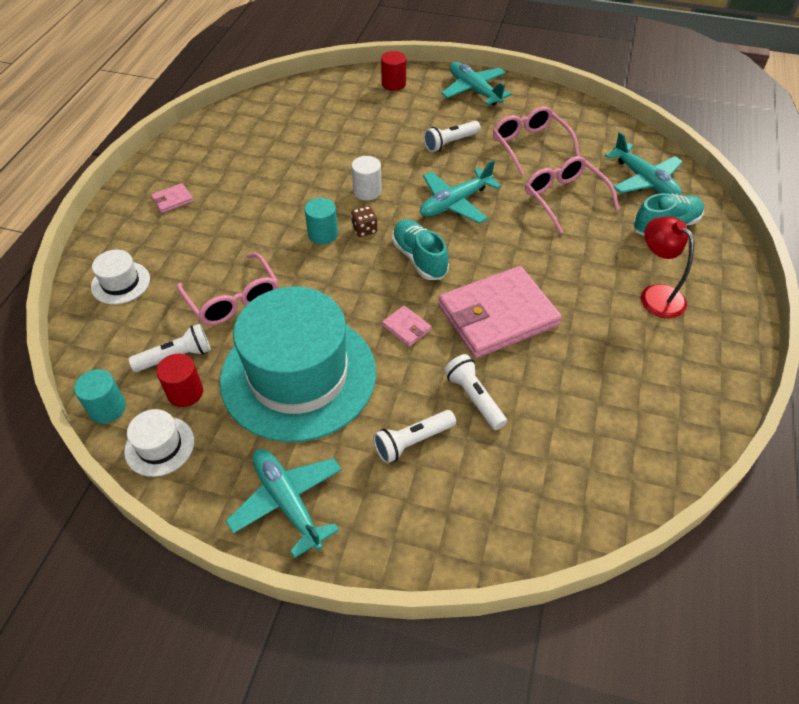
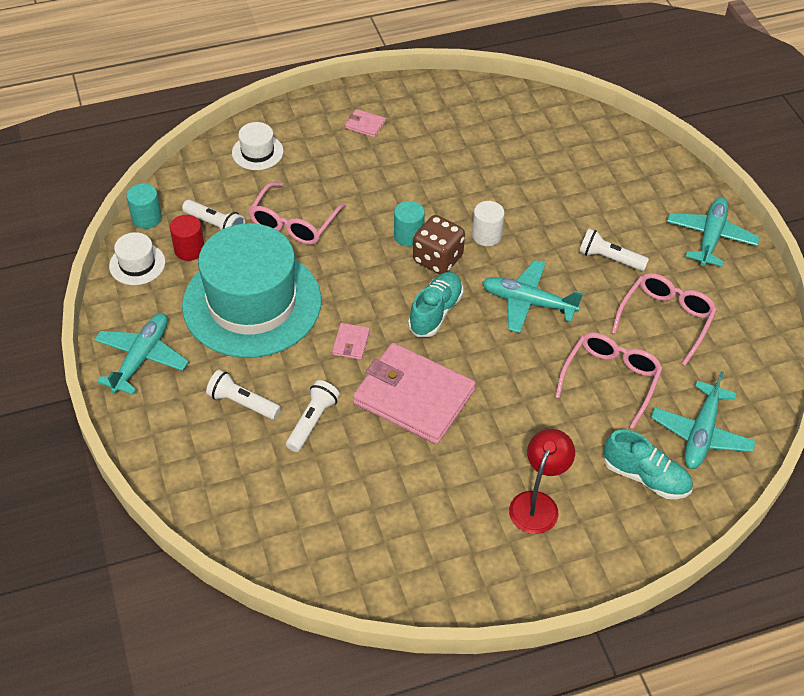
camera: 55 degrees right, 0 degrees up
(364, 230) = (437, 259): brown dice -> brown dice, size x1.82
(393, 84) = (656, 174): red cylinder -> none

